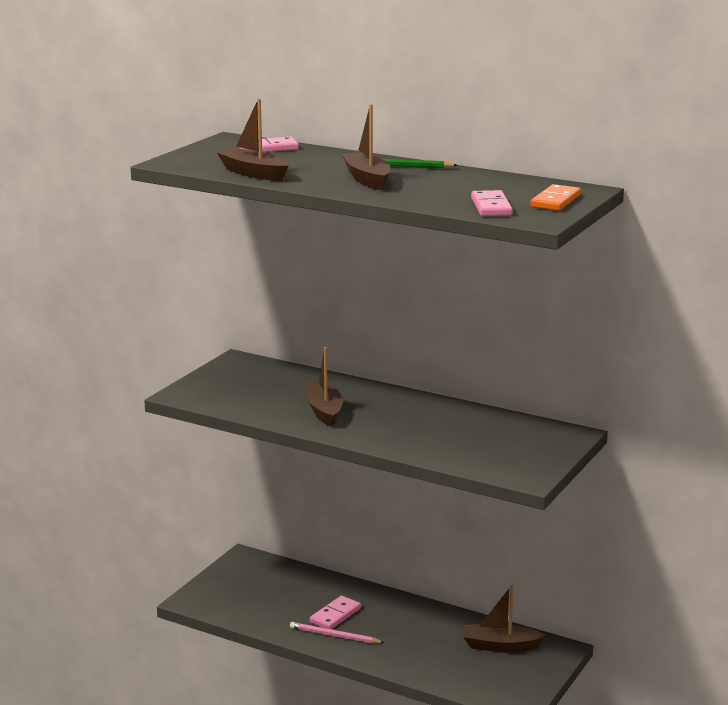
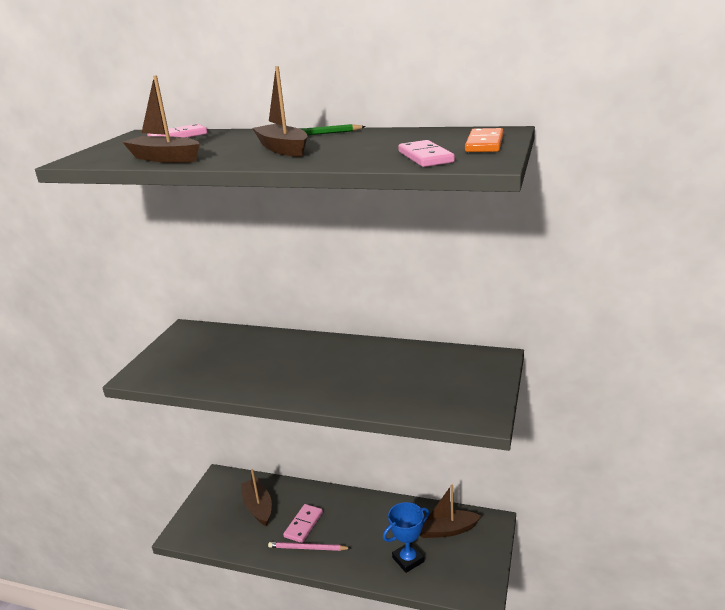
camera: 10 degrees left, 5 degrees up
(324, 411) = (271, 371): brown boat -> brown boat (258, 507)
(447, 663) = (408, 559): none -> blue trophy

